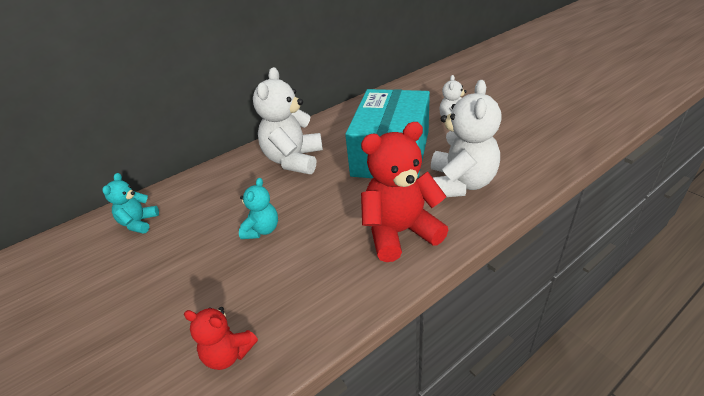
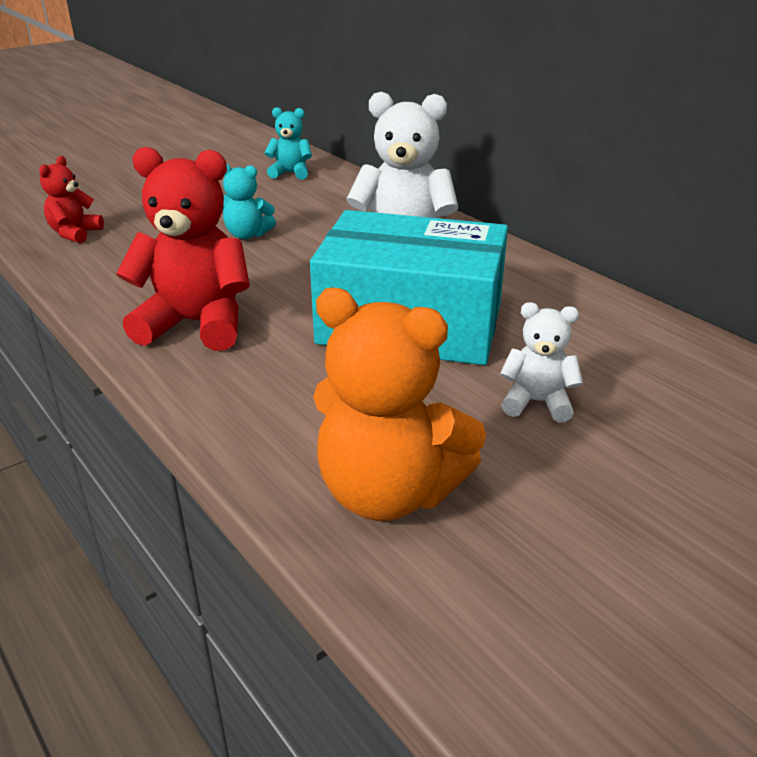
camera: 85 degrees right, 5 degrees down
(400, 232) = (196, 324): red teddy bear -> red teddy bear turned 60 degrees counterclockwise
(460, 184) = (295, 386): white teddy bear -> none
(529, 151) = (389, 492): none -> orange teddy bear

